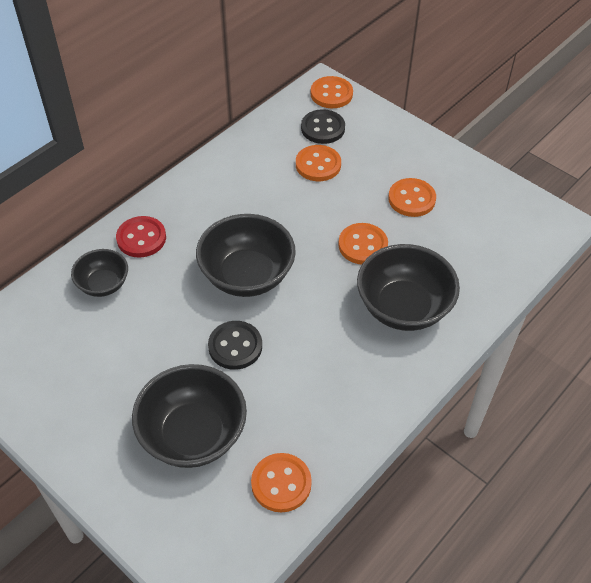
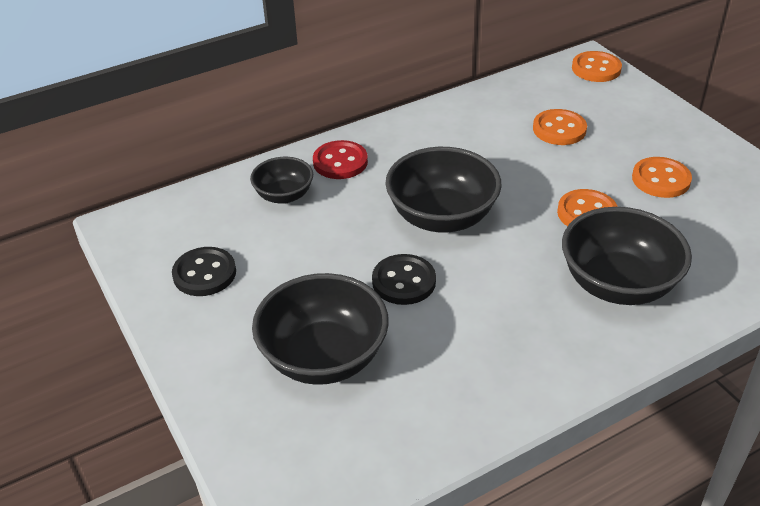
camera: 20 degrees right, 10 degrees down
(281, 483) = (406, 433): orange button -> none
(323, 128) = (576, 97): black button -> black button (204, 273)

